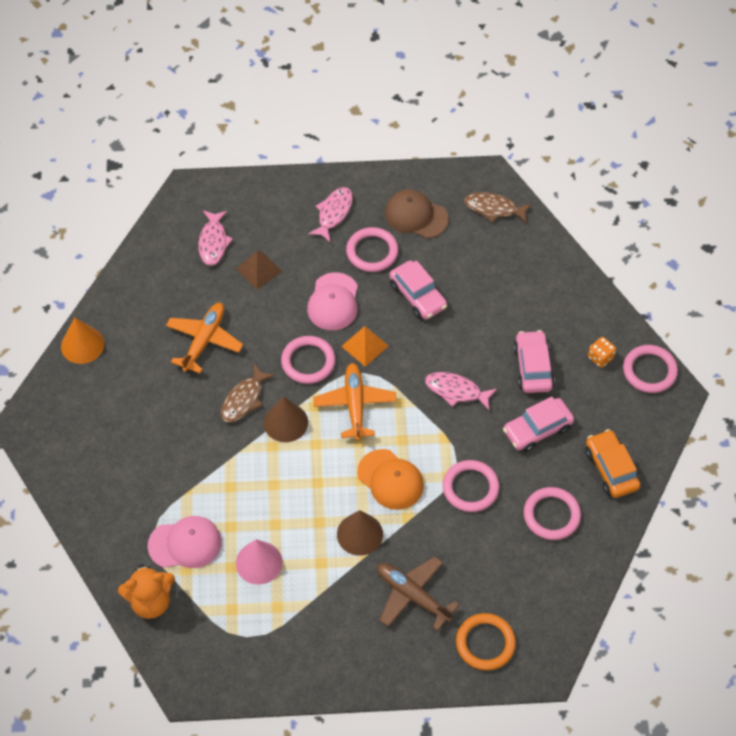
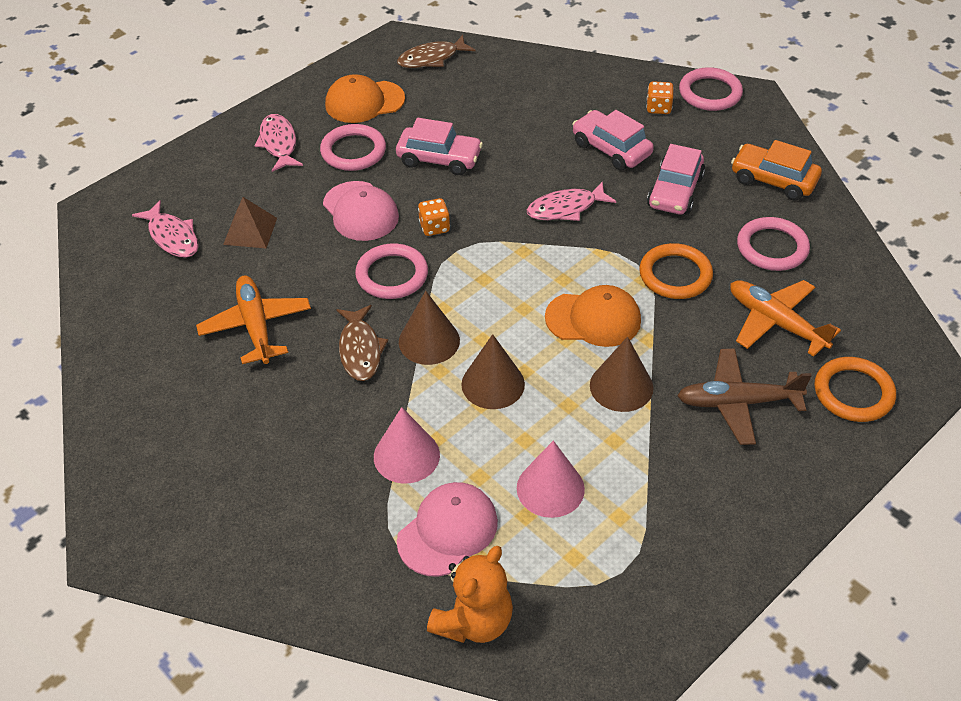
camera: 40 degrees left, 10 degrees down
(82, 345) = (109, 420): orange cone -> none
(206, 484) = (406, 455): none -> pink cone
(292, 477) = (493, 384): none -> brown cone
(355, 404) = (482, 280): orange plane -> orange plane (775, 322)
(364, 346) = (434, 227): orange pyramid -> orange dice
(416, 216) = (364, 102): brown cap -> orange cap
(470, 488) = (675, 275): pink ring -> orange ring

